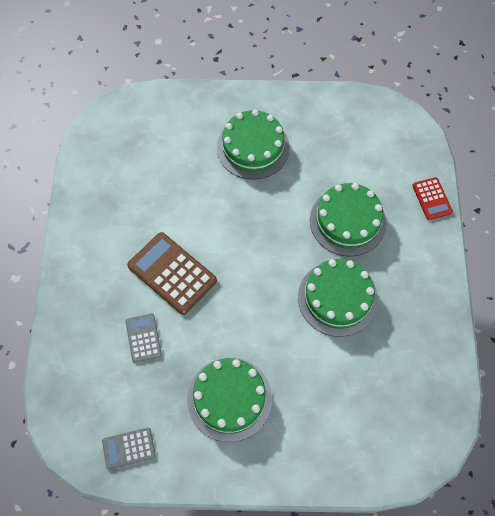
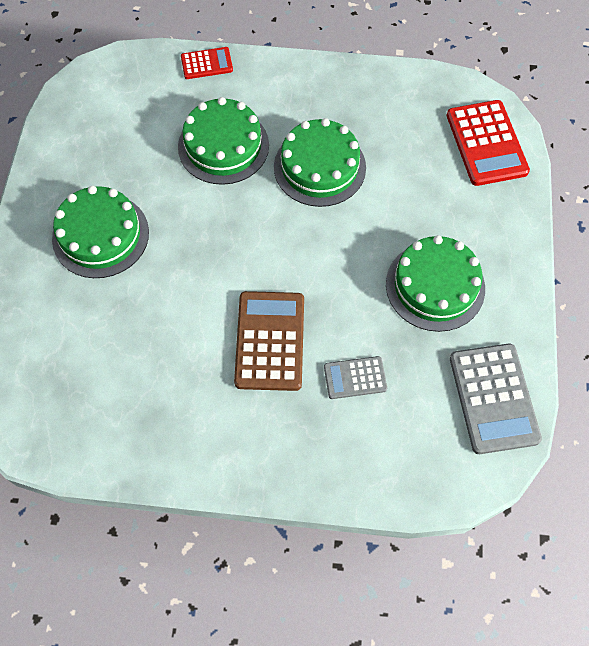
camera: 85 degrees left, 0 degrees up
(129, 448) = (494, 398): grey calculator -> grey calculator, size x1.79
(172, 273) = (270, 341): brown calculator -> brown calculator turned 135 degrees clockwise
(387, 445) = (486, 143): none -> red calculator

